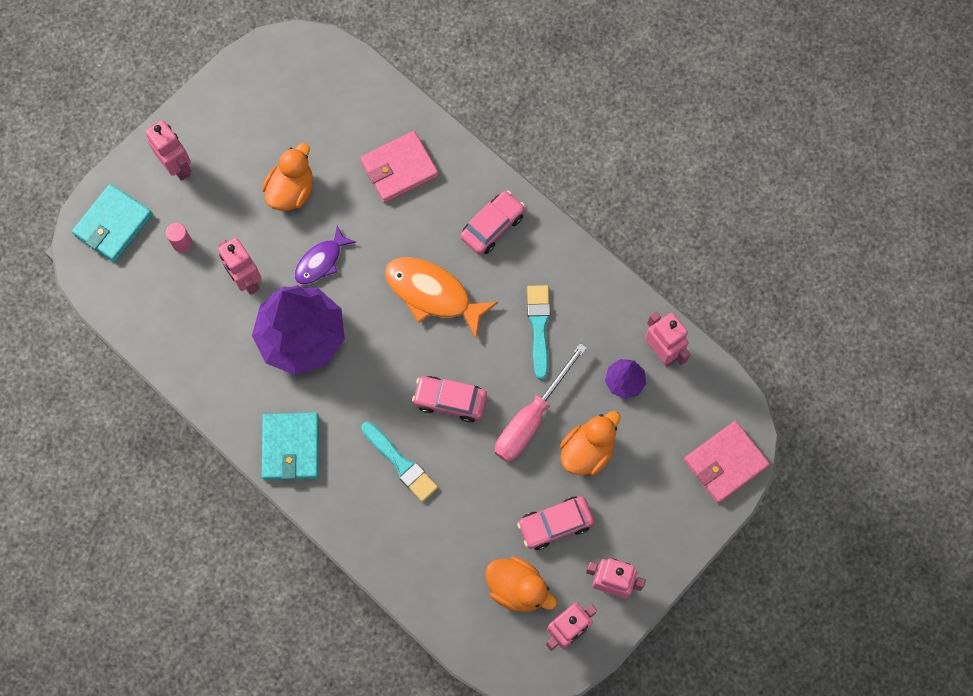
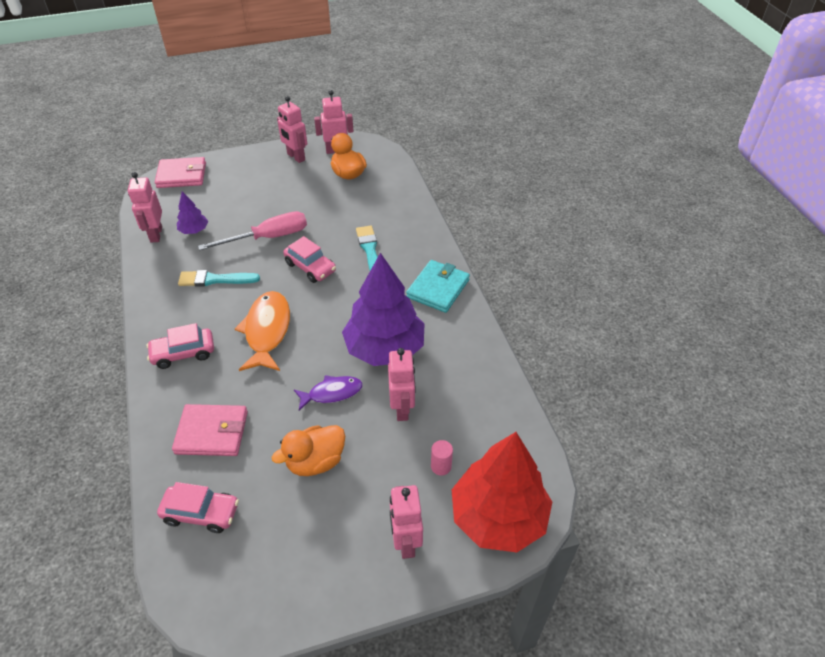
camera: 150 degrees left, 25 degrees down
(113, 224) = (498, 517): turquoise wallet -> red tree
(433, 294) = (267, 331): orange fish -> orange fish turned 150 degrees counterclockwise
(539, 327) = (215, 279): turquoise brush -> turquoise brush turned 60 degrees clockwise
(555, 524) = (302, 189): pink car -> pink car (201, 513)
(587, 451) = (251, 210): orange duck -> none

